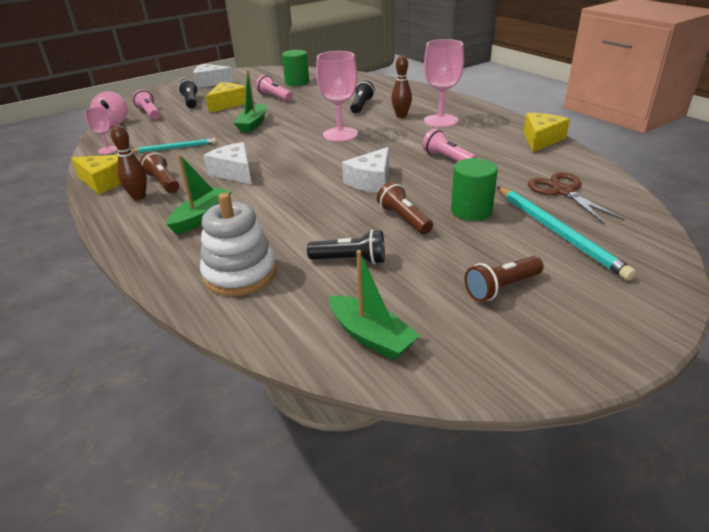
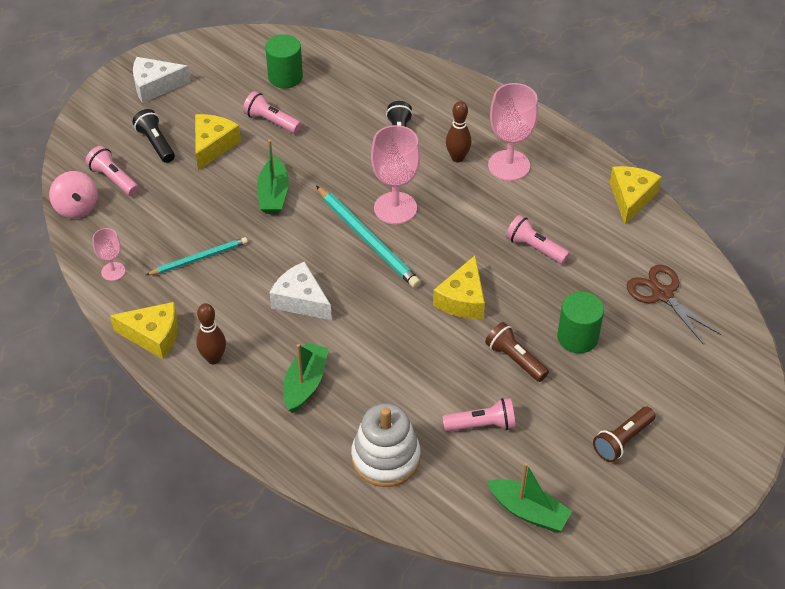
camera: 15 degrees left, 15 degrees up
(163, 182) = (226, 329): brown flashlight -> none
(350, 260) = (482, 425): black flashlight -> pink flashlight
(371, 181) = (462, 299): white cheese -> yellow cheese
(558, 233) = (663, 360): turquoise pencil -> turquoise pencil (368, 239)

